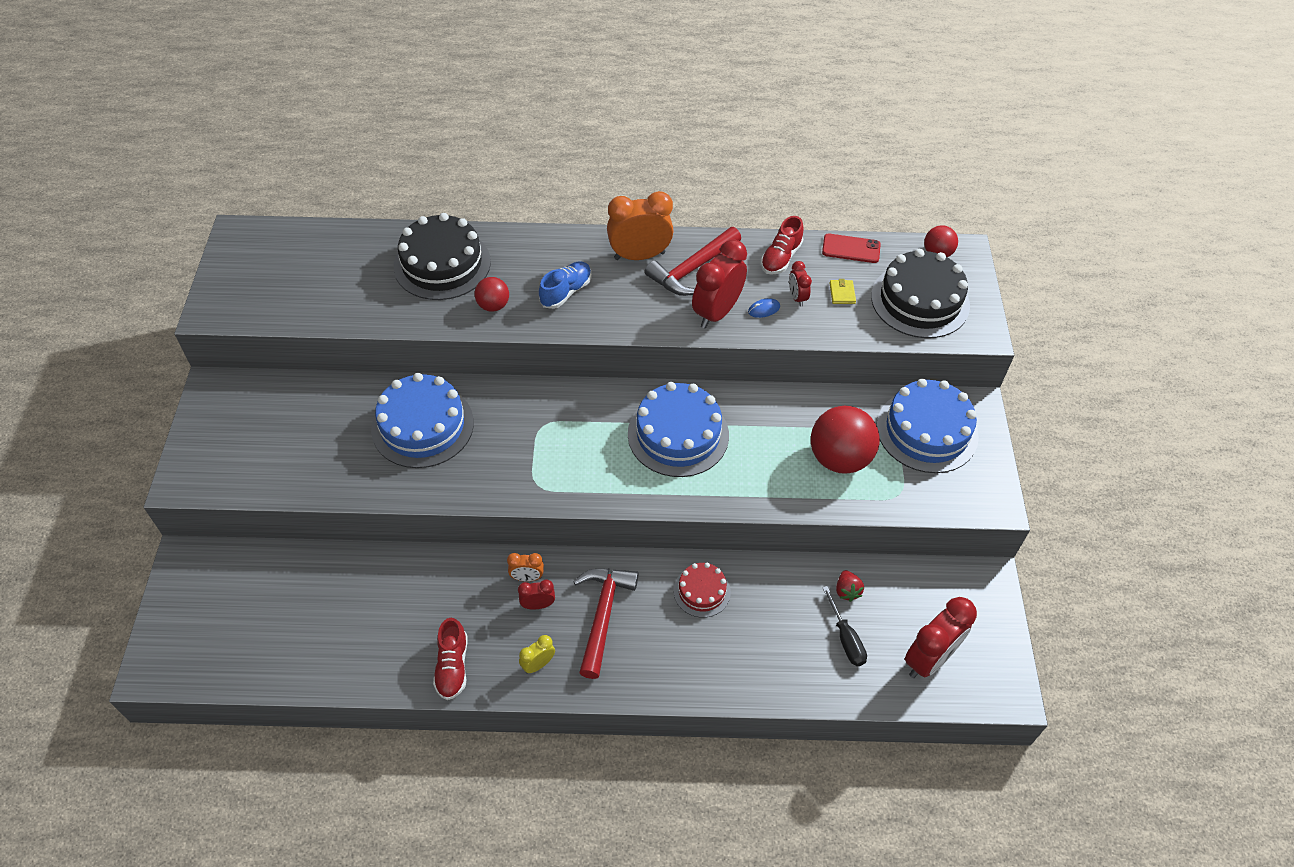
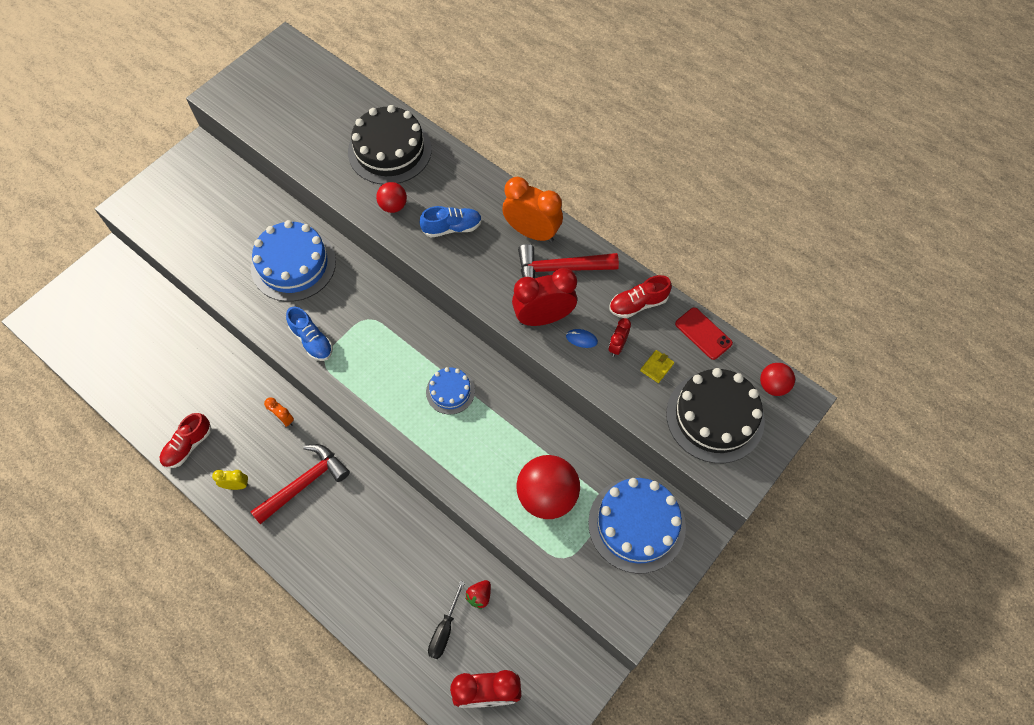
camera: 40 degrees right, 10 degrees up
(508, 476) = (312, 341): none -> blue shoe
(538, 605) = (273, 444): red clock -> none
(678, 434) = (450, 391): blue cake -> blue cake, size x0.54
(702, 591) = (382, 517): red cake -> none

